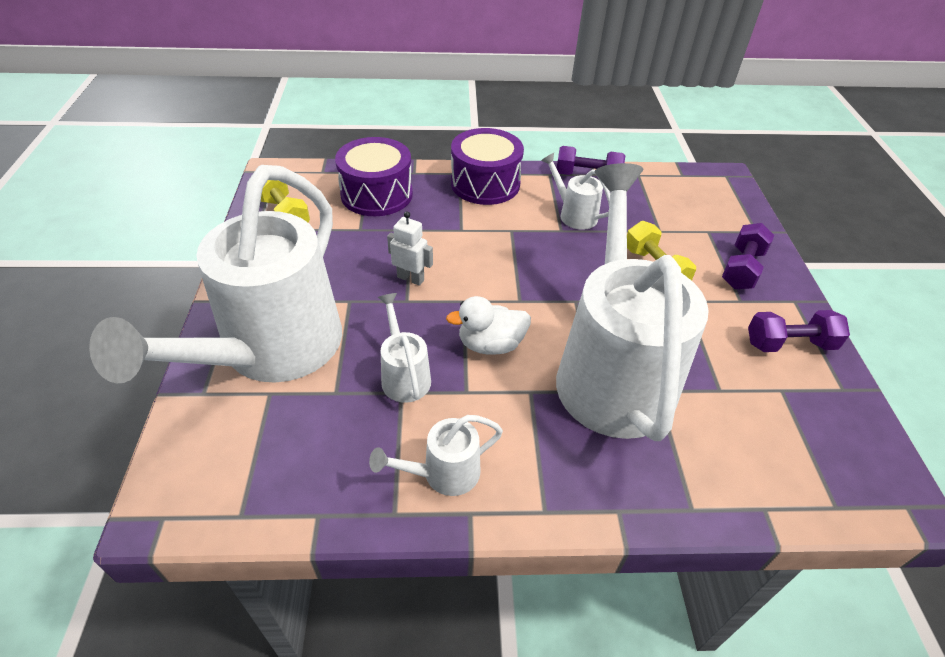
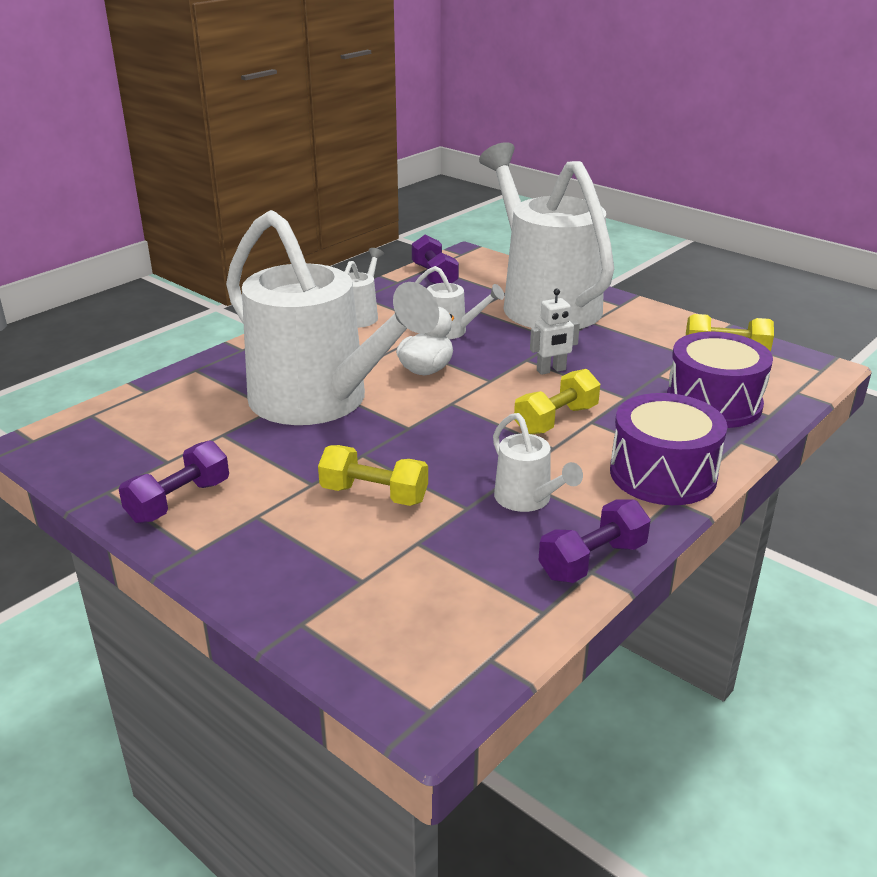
camera: 135 degrees right, 15 degrees down
(479, 243) = (556, 420): none -> yellow dumbbell
(573, 214) = (528, 500): white watering can -> white watering can turned 60 degrees clockwise
(742, 269) = (281, 553): purple dumbbell -> purple dumbbell (434, 276)

